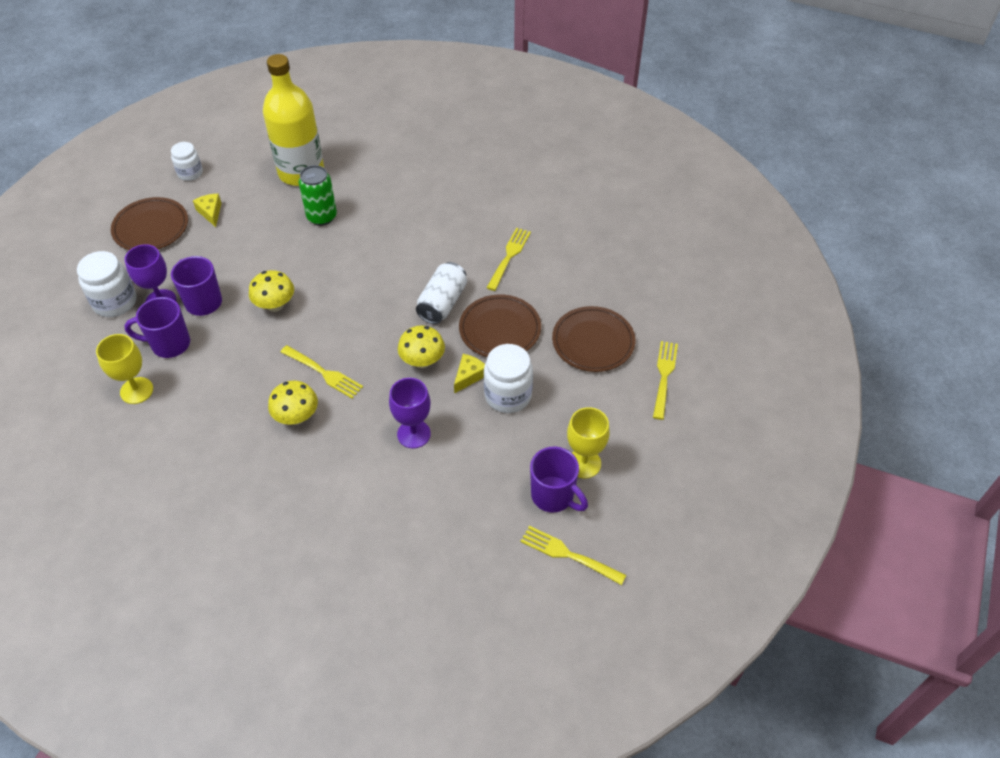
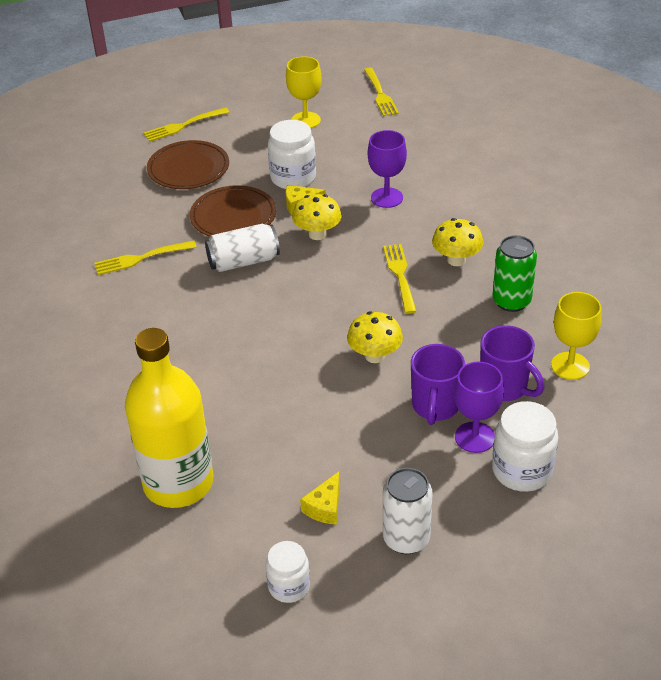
camera: 130 degrees left, 10 degrees down
(151, 227) = (406, 539): brown plate -> white can
(322, 217) = (228, 412): green can -> green can (511, 301)
(553, 496) = (348, 119): purple mug -> none

